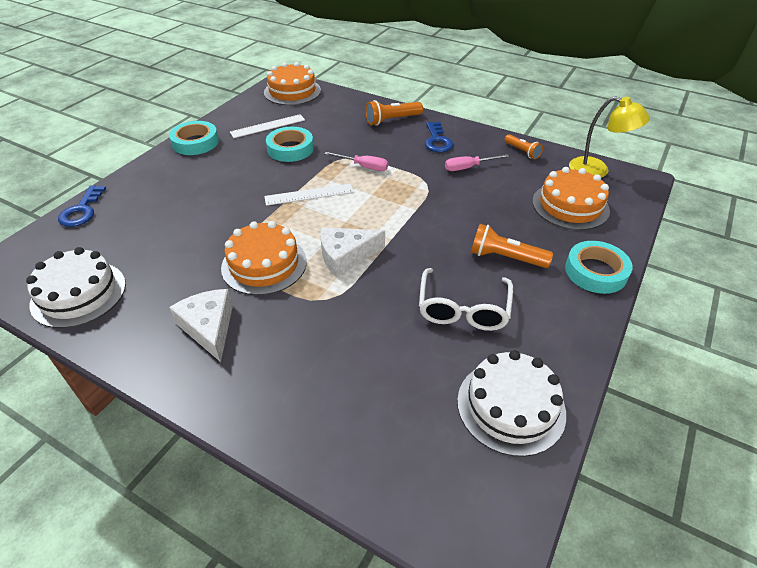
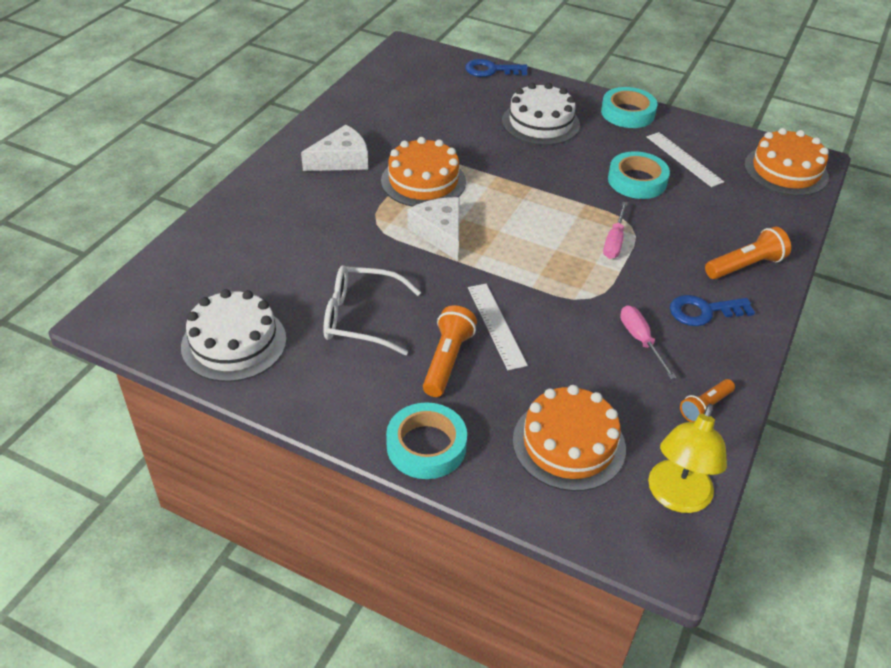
camera: 85 degrees right, 0 degrees up
(79, 294) = (381, 91): white cake -> white cake (540, 123)
(309, 194) = (545, 201): white ruler -> white ruler (496, 325)
(392, 120) = (745, 266): orange flashlight -> orange flashlight turned 90 degrees clockwise

